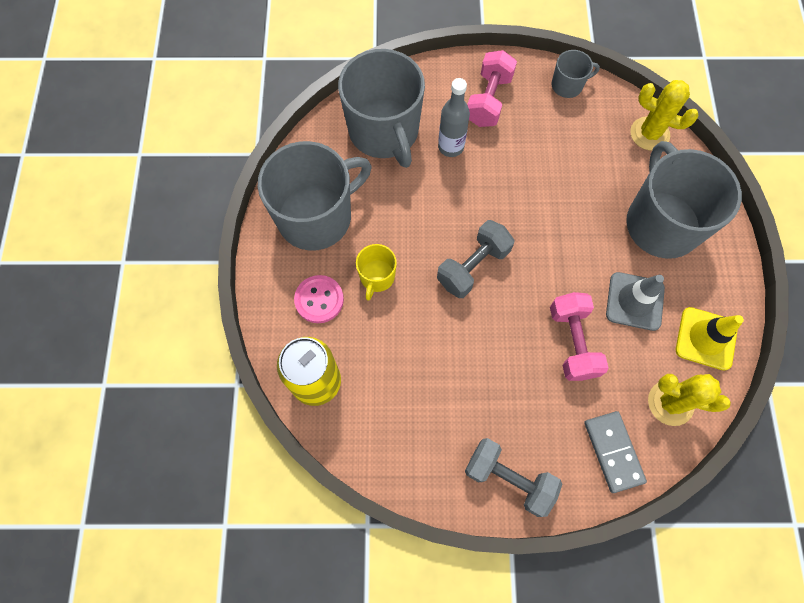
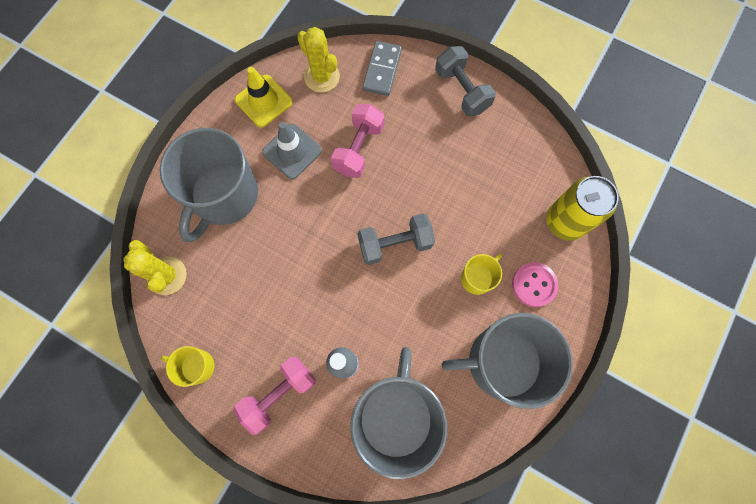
camera: 150 degrees left, 5 degrees up
(567, 85) = (196, 366): grey mug -> yellow mug

